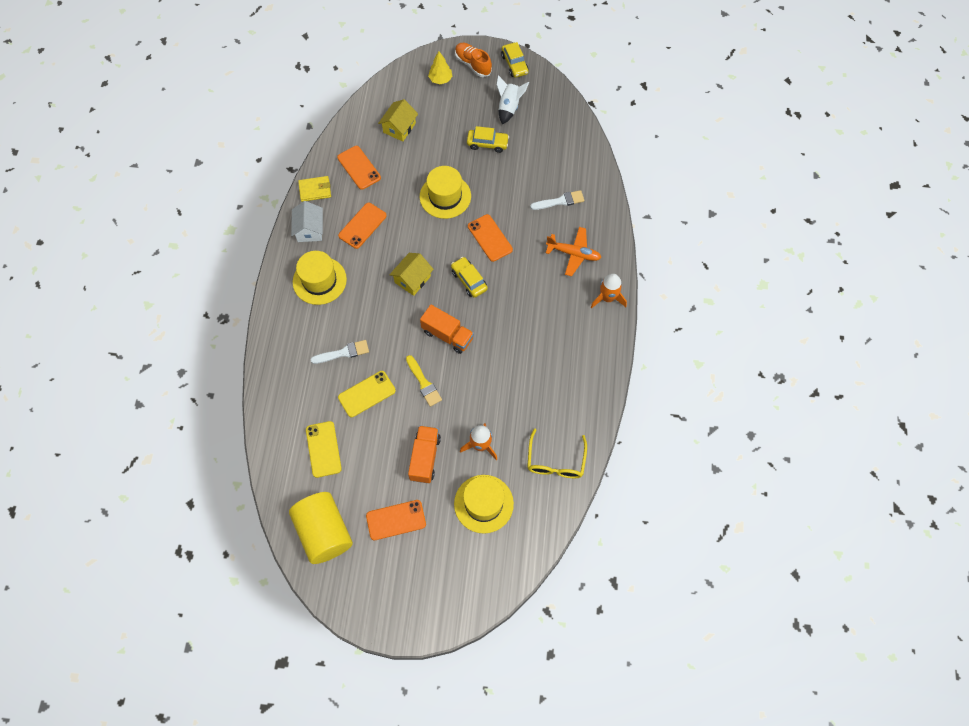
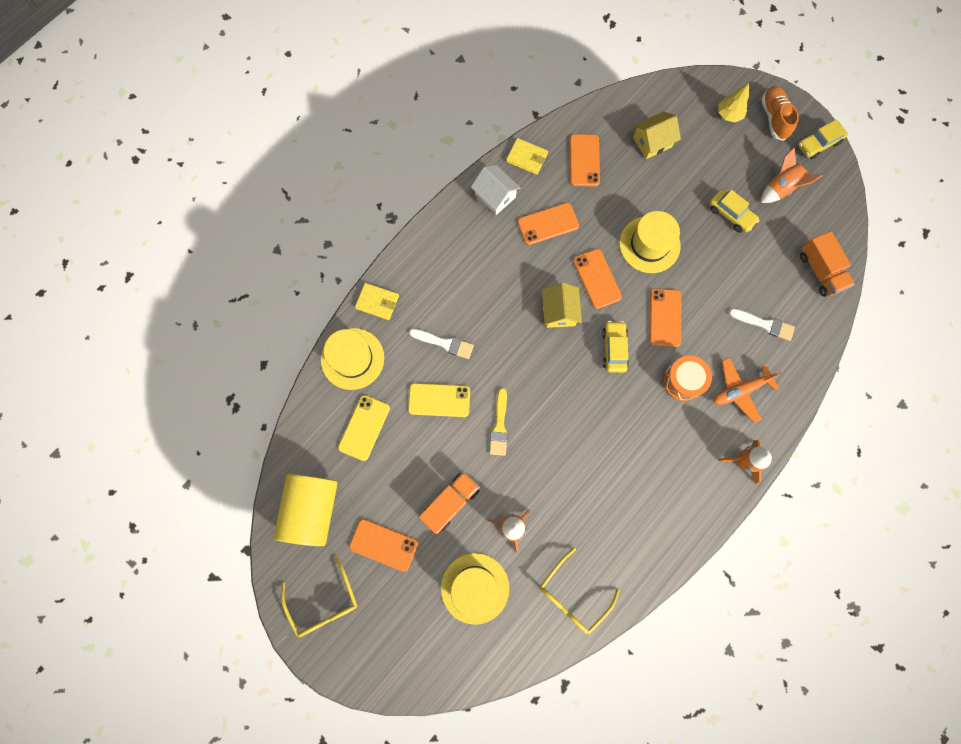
camera: 35 degrees right, 10 degrees up
(271, 356) = (377, 302): none -> yellow wallet
(310, 229) = (495, 196): white house -> white house turned 75 degrees counterclockwise
(319, 280) = (470, 255): yellow hat -> yellow hat (352, 358)
(380, 591) = (324, 603): none -> yellow glasses
(412, 279) = (559, 311): yellow house -> yellow house turned 75 degrees counterclockwise
(424, 241) = (597, 278): none -> orange phone
(447, 335) = (555, 392): orange truck -> orange truck (820, 271)
(509, 107) = (780, 188): white rocket -> orange rocket
(514, 64) = (818, 144): yellow car -> yellow car turned 45 degrees clockwise
(531, 271) = (683, 381): none -> orange drum
(573, 254) = (739, 390): orange plane -> orange plane turned 105 degrees clockwise

